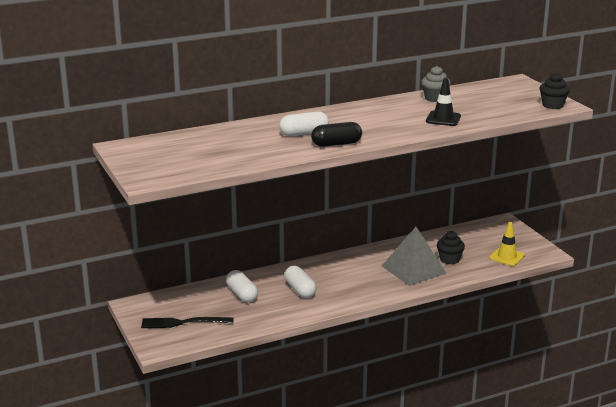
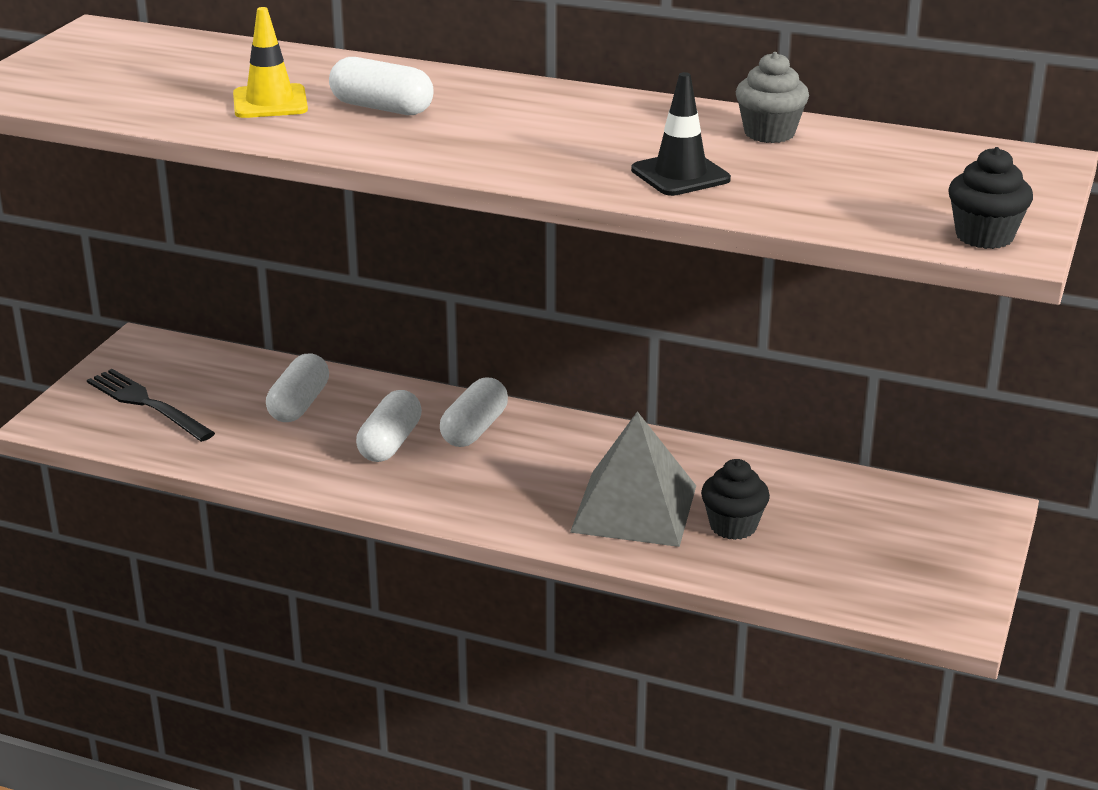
camera: 45 degrees right, 5 degrees up
(319, 272) = (474, 429): none -> white capsule
(336, 144) = (381, 144): black capsule -> none
(507, 257) = (855, 580): yellow traffic cone -> yellow traffic cone (270, 102)

